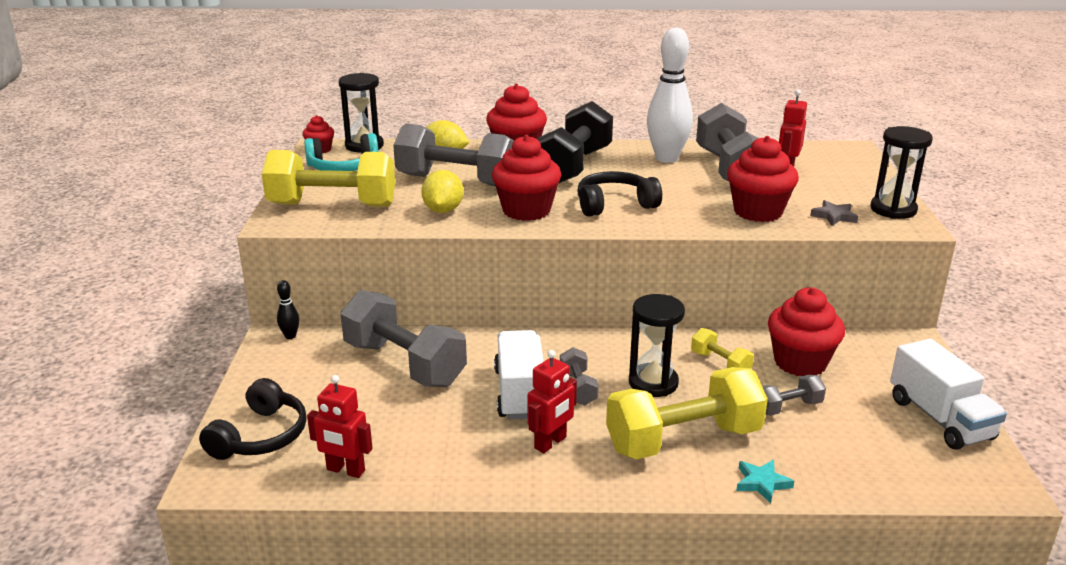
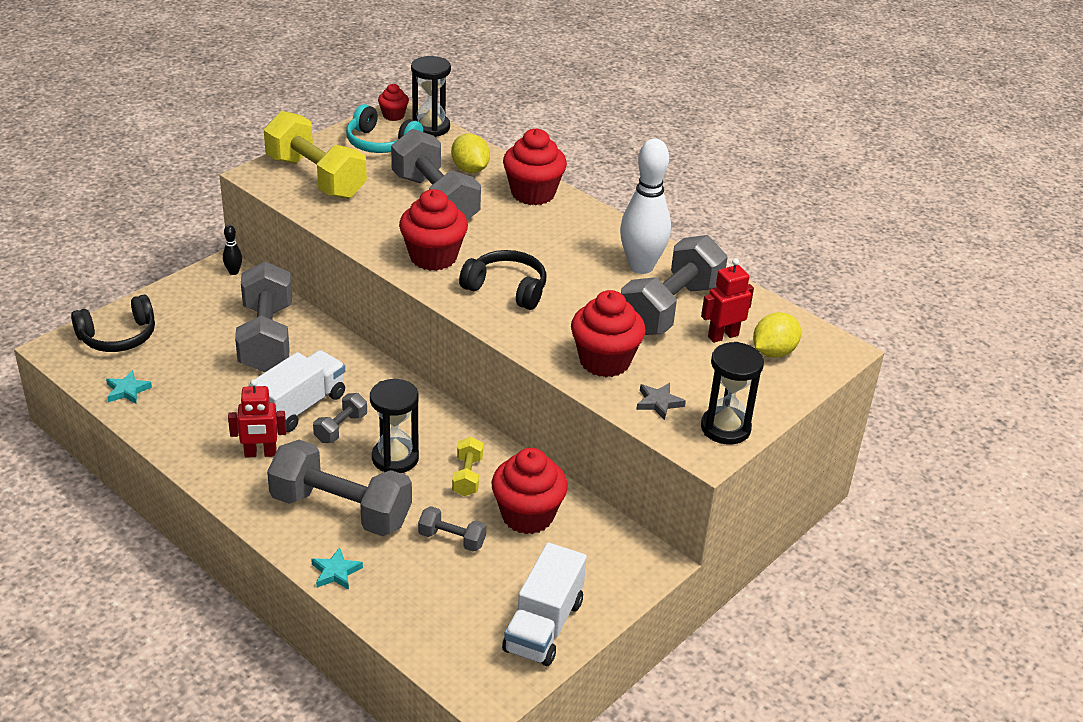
camera: 40 degrees right, 10 degrees up
(345, 470) = (127, 390): red robot -> turquoise star
(443, 210) = (377, 224): yellow lemon -> yellow lemon (773, 352)
(573, 166) = (547, 233): black dumbbell -> none
(683, 440) = (341, 510): yellow dumbbell -> grey dumbbell

